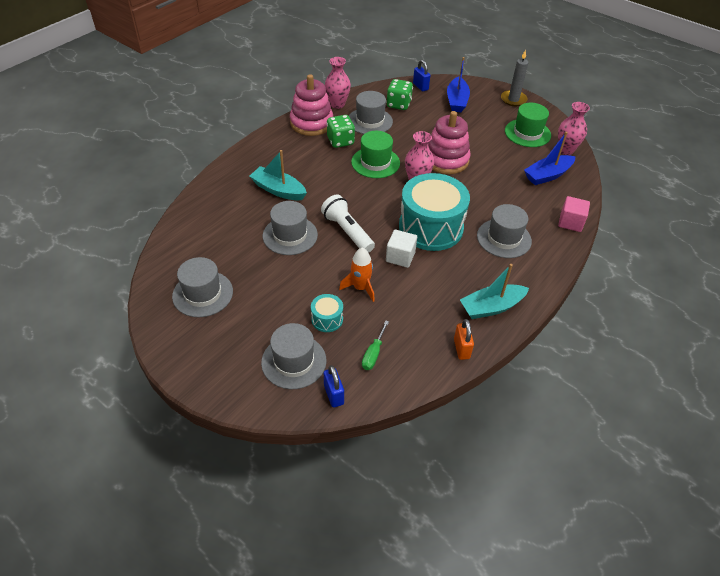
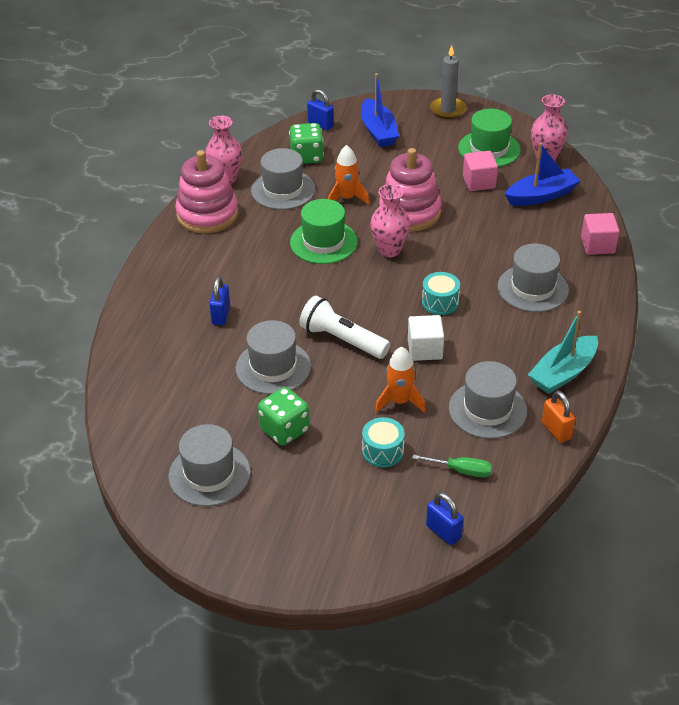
camera: 20 degrees left, 5 degrees down
(278, 190) = (221, 315): turquoise boat -> blue padlock
(294, 361) = (374, 512): grey hat -> grey hat (487, 409)
(340, 141) = (261, 228): green dice -> green dice (284, 430)
(373, 353) = (461, 470): green screwdriver -> green screwdriver turned 75 degrees counterclockwise
(409, 138) = (347, 198): none -> orange rocket
(431, 227) = (440, 302): turquoise drum -> turquoise drum, size x0.43
(507, 153) = (479, 182): none -> pink cube
(547, 175) = (541, 196): blue boat -> blue boat turned 150 degrees counterclockwise

